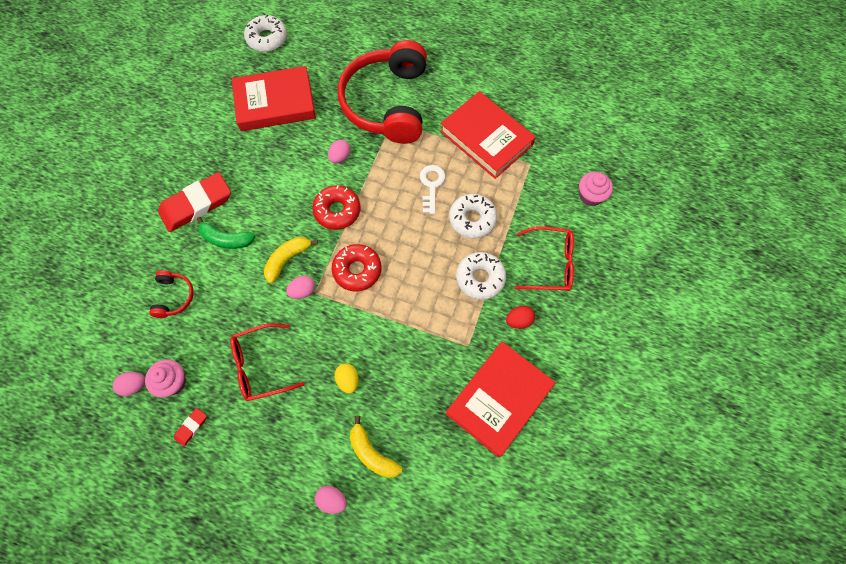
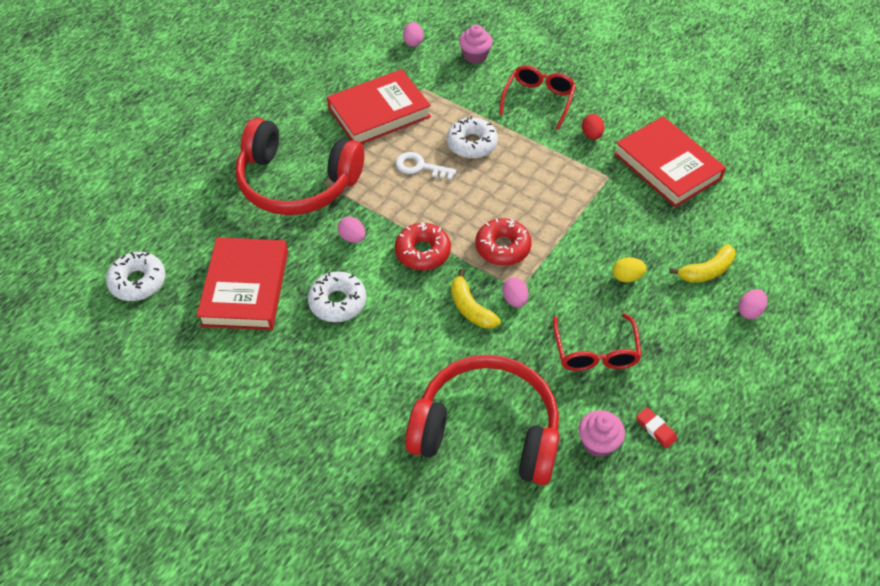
camera: 75 degrees left, 15 degrees down
(134, 385) = (594, 485): pink egg -> pink egg (413, 42)
(174, 297) = (487, 430): red headphones -> red headphones, size x2.46
(196, 205) = (364, 391): red eraser -> none
(226, 239) = (424, 365): green banana -> none
(480, 278) = (539, 152): white donut -> white donut (337, 302)

